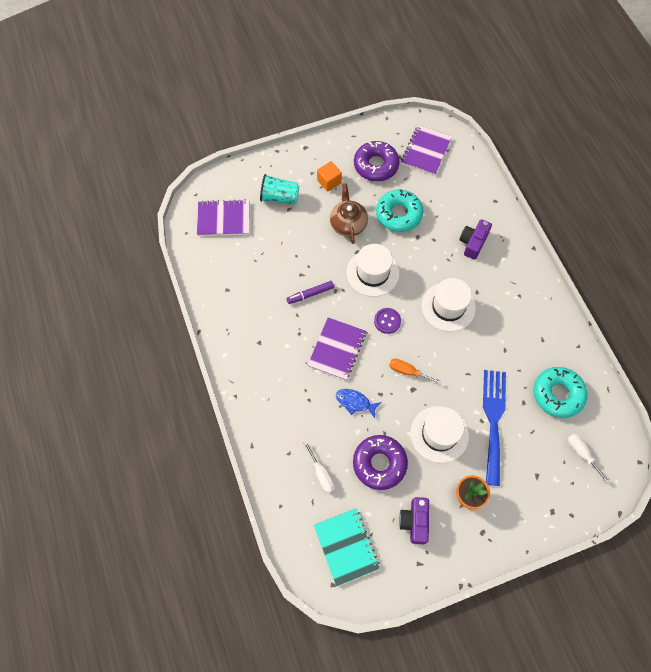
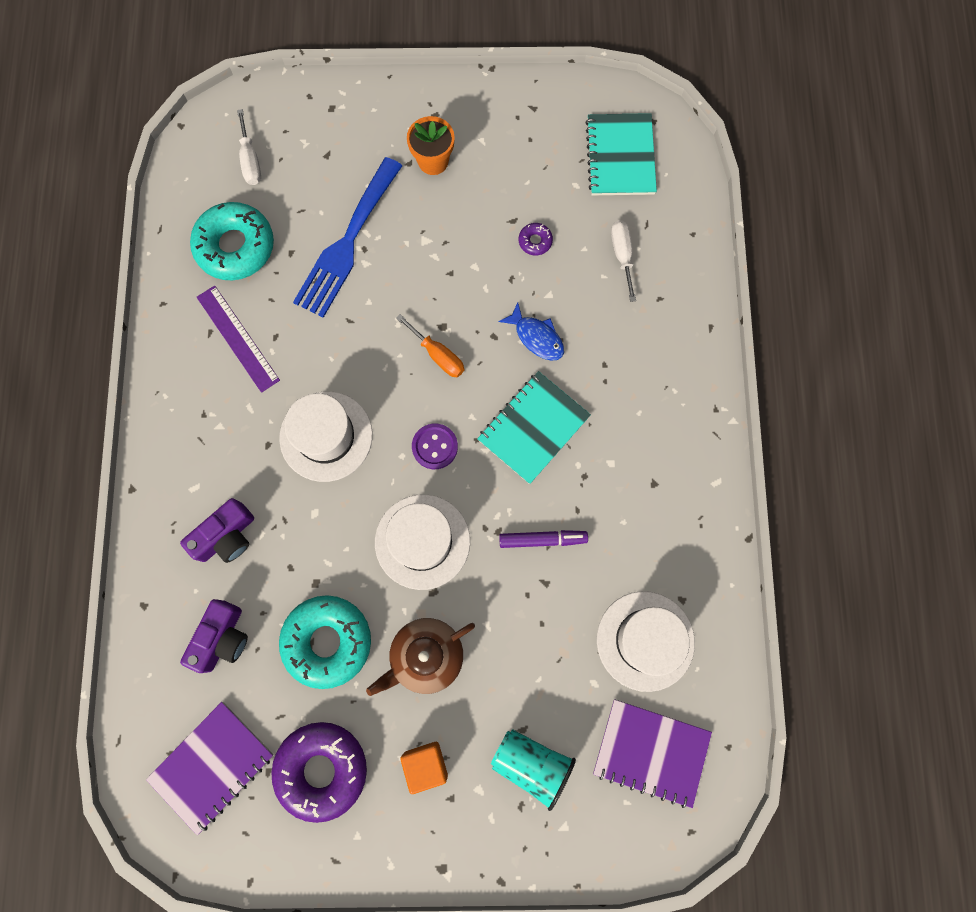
camera: 160 degrees left, 10 degrees up
(337, 349) = (533, 428): purple notebook -> turquoise notebook
(348, 223) = (426, 656): brown teapot -> brown teapot turned 45 degrees clockwise
(379, 463) = (535, 241): purple donut -> purple donut, size x0.42
(414, 521) = (518, 155): purple camera -> purple camera (222, 638)
(439, 434) = (433, 251): white hat -> white hat (645, 640)
(525, 341) = (238, 338): none -> purple ruler

